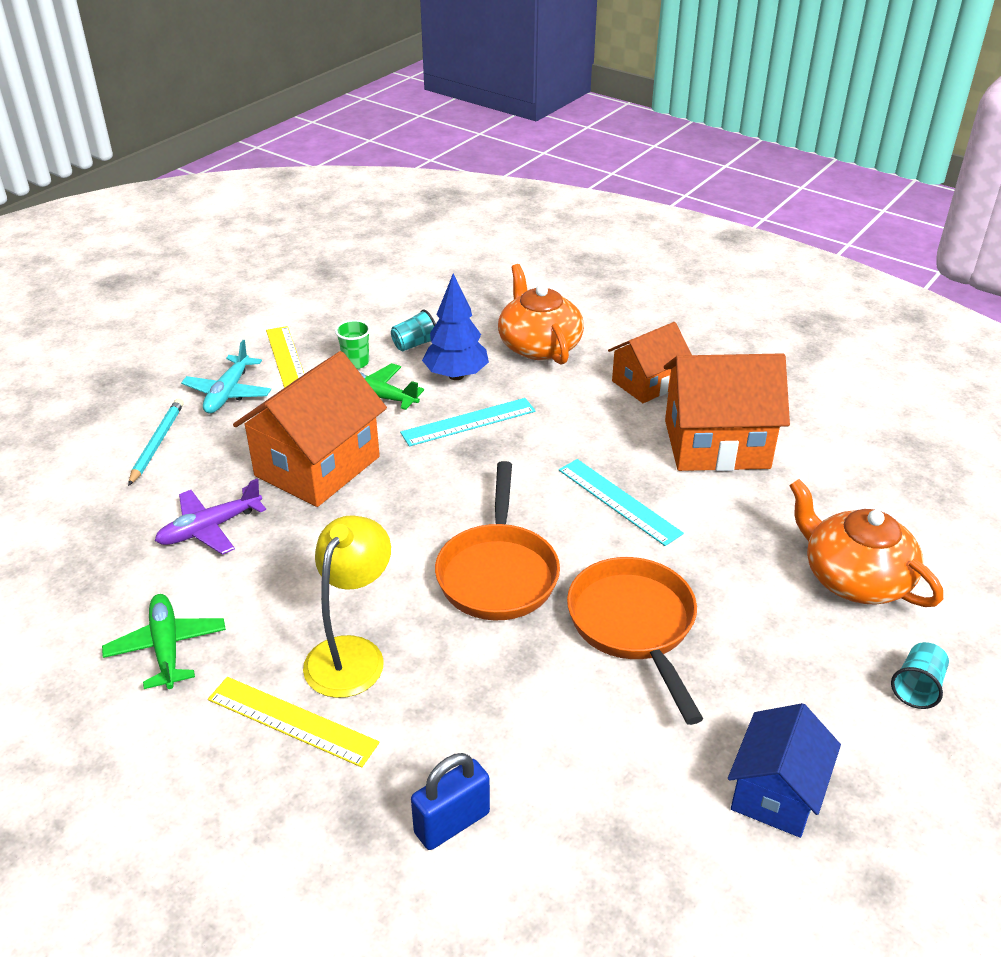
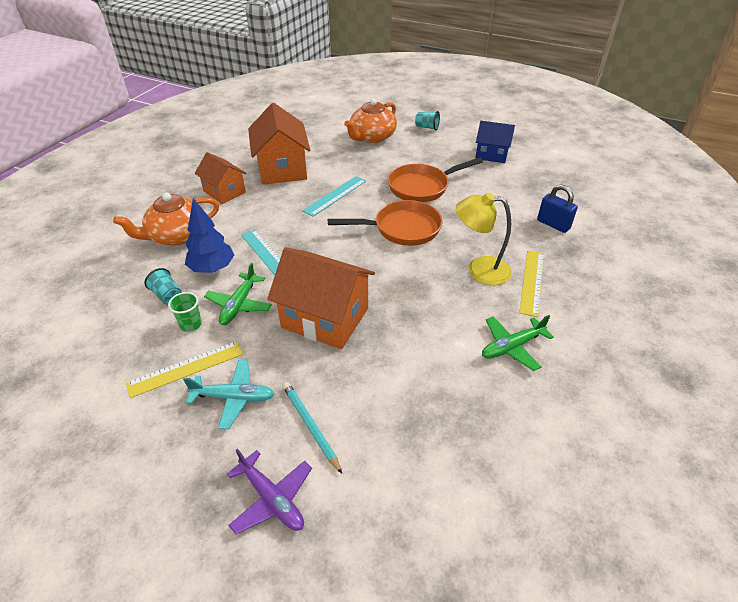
camera: 100 degrees left, 5 degrees up
(157, 443) = (310, 426): turquoise pencil -> turquoise pencil turned 60 degrees clockwise
(209, 528) = (403, 358): purple plane -> purple plane (272, 499)

